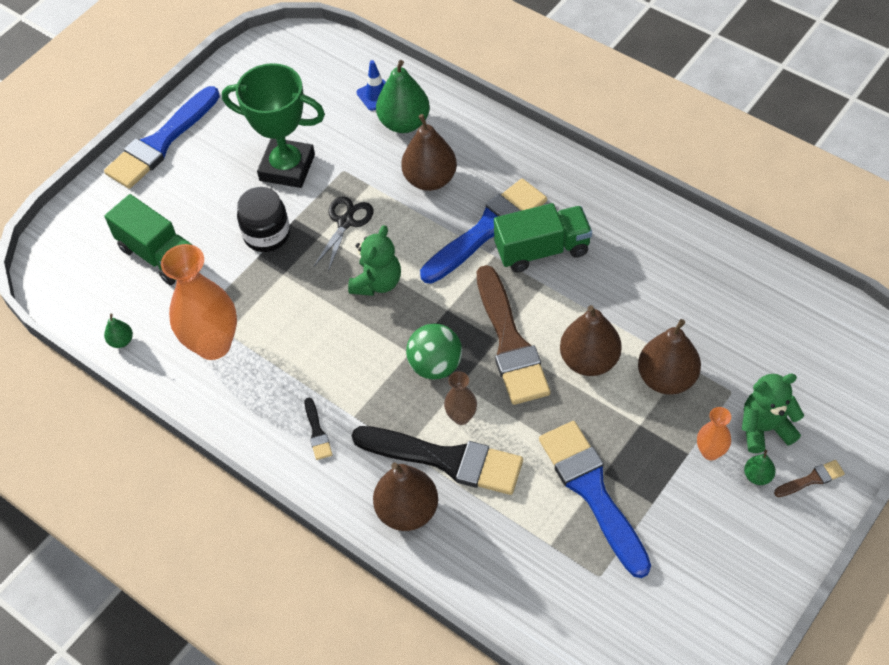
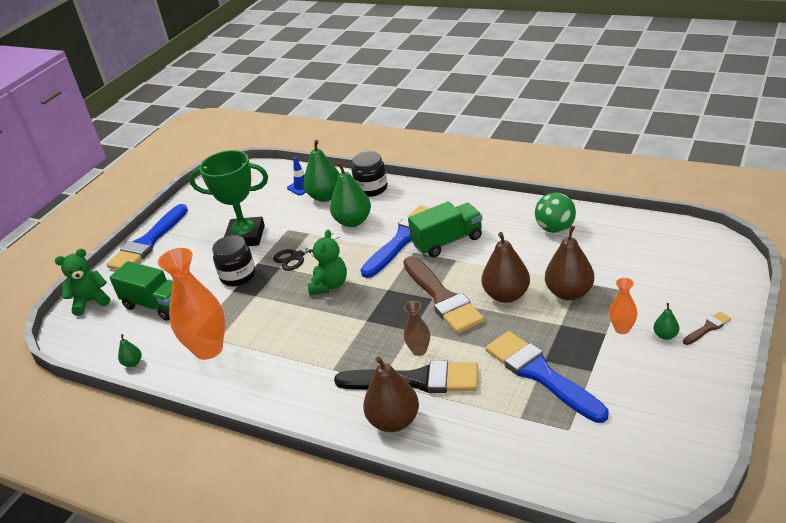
camera: 10 degrees left, 20 degrees down
(317, 432) = (305, 386): black brush -> none
(346, 222) = (296, 257): black scissors -> black scissors turned 135 degrees counterclockwise
(430, 179) = (353, 221): brown pear -> green pear
(435, 365) = (389, 324): green ball -> green ball (555, 229)
(467, 125) = (371, 189): none -> black jar
(765, 428) = (657, 306): green teddy bear -> green teddy bear (91, 302)

